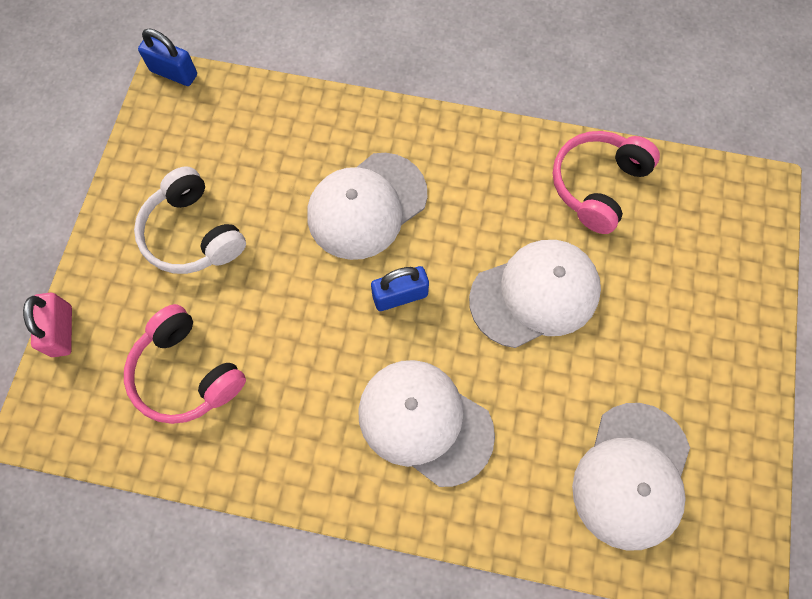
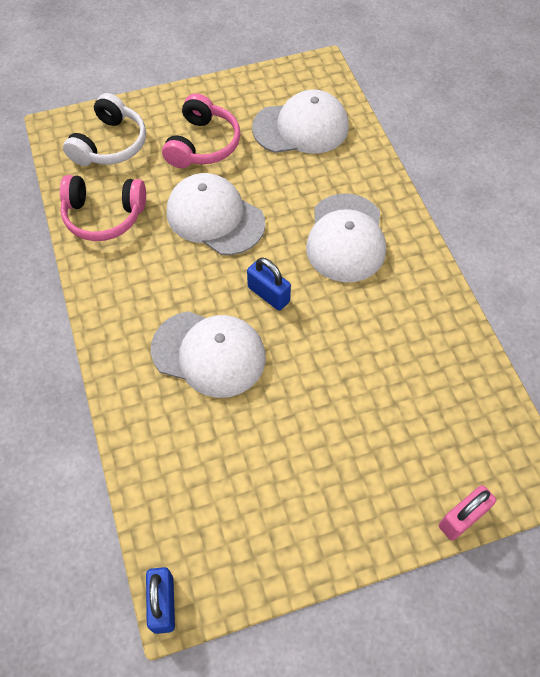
camera: 120 degrees left, 10 degrees down
(186, 373) = (423, 400): pink headphones -> pink headphones (203, 144)
(193, 234) = (314, 470): white headphones -> white headphones (110, 144)

